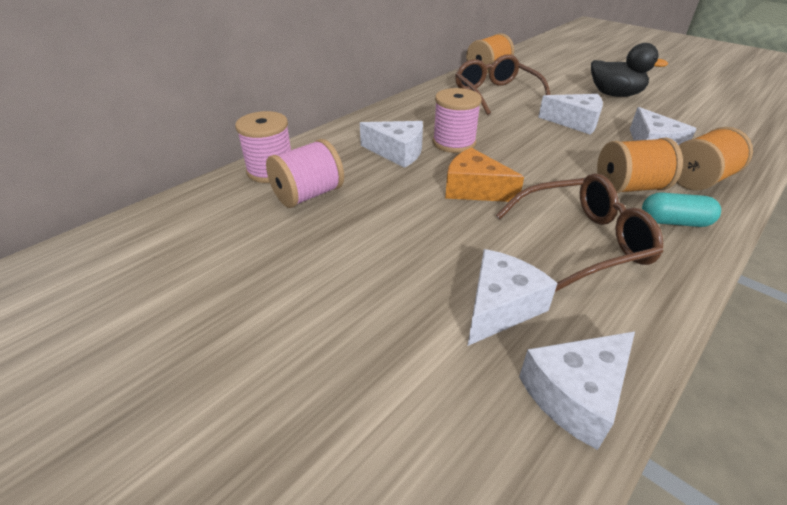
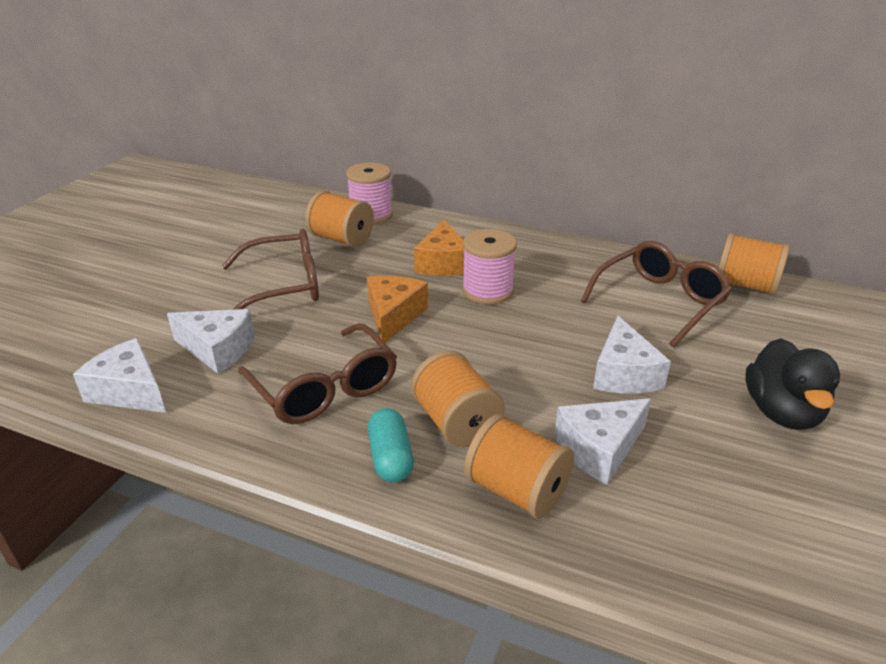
camera: 70 degrees right, 5 degrees down
(308, 195) = (341, 239): pink spool -> orange spool
(385, 244) = (285, 286): none -> brown glasses
(397, 152) = (443, 263): white cheese -> orange cheese

